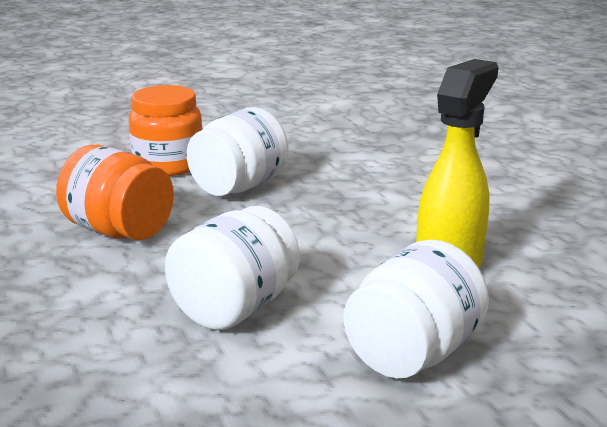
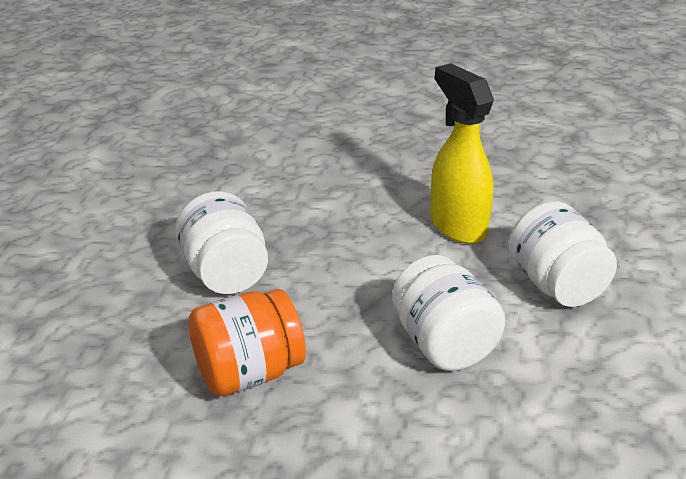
camera: 60 degrees left, 10 degrees up
(168, 165) = (126, 300): orange jar -> none

